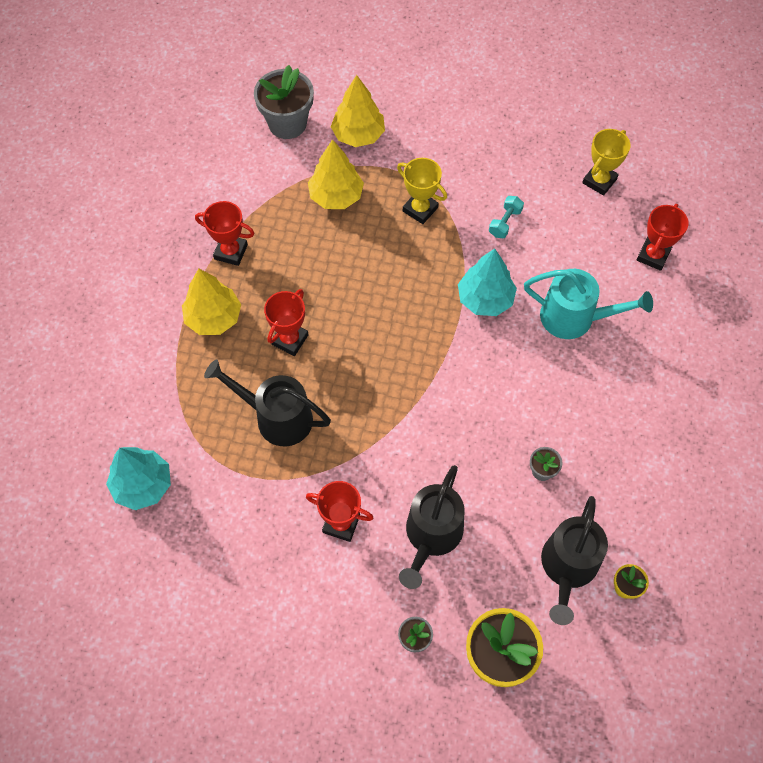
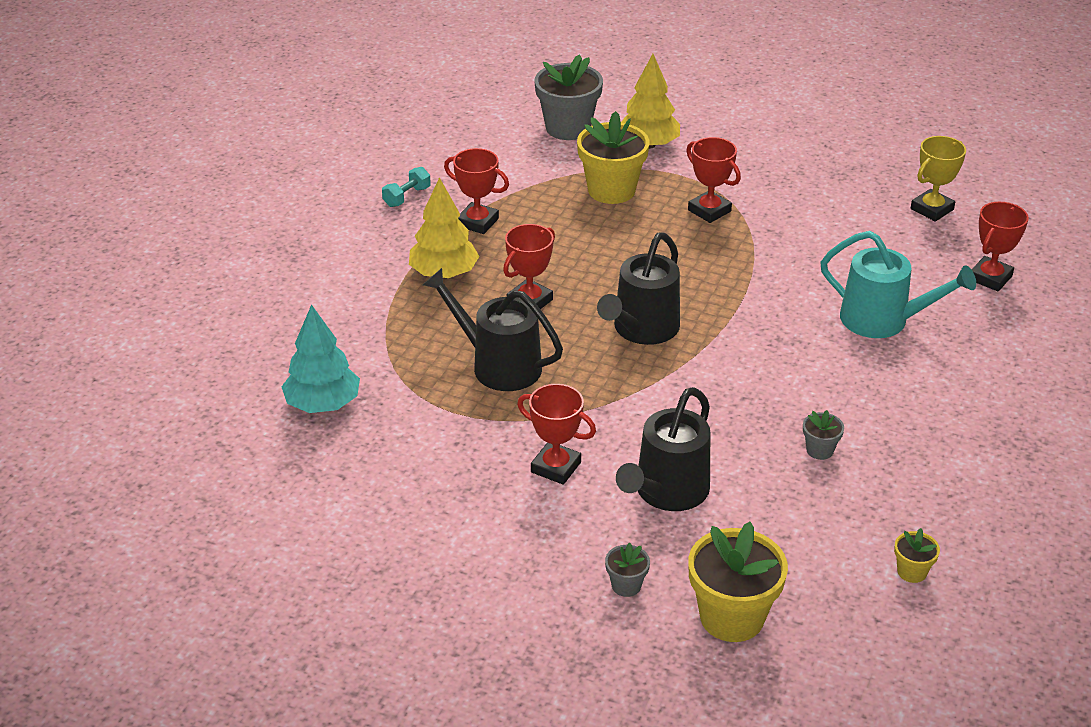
camera: 10 degrees right, 25 degrees down
(336, 196) = (611, 190): yellow tree -> yellow flower pot
(420, 209) = (709, 211): yellow trophy -> red trophy
(485, 299) = (774, 293): turquoise tree -> none
(505, 222) = (810, 232): turquoise dumbbell -> turquoise dumbbell (407, 197)
(568, 567) = (838, 543): black watering can -> black watering can (642, 329)

